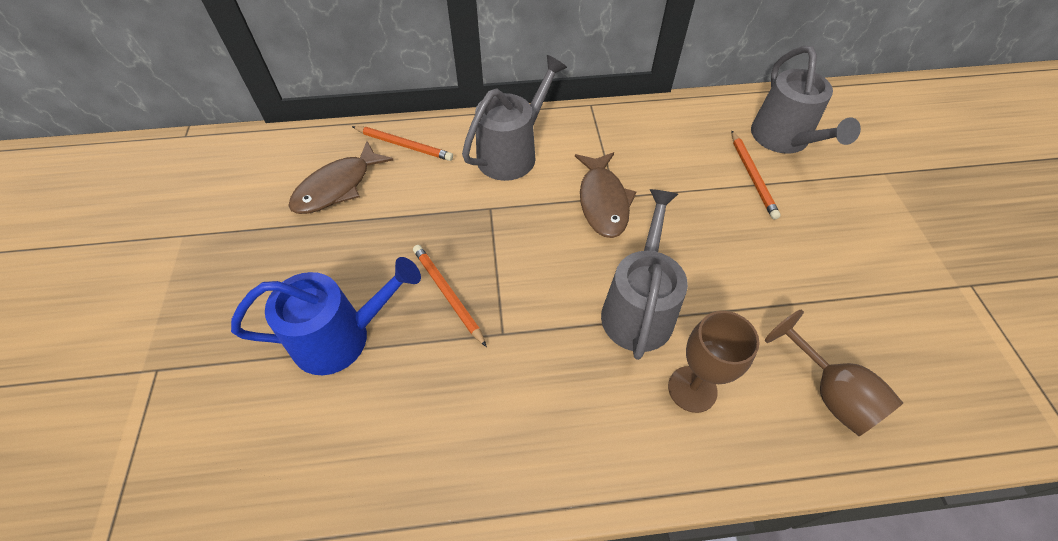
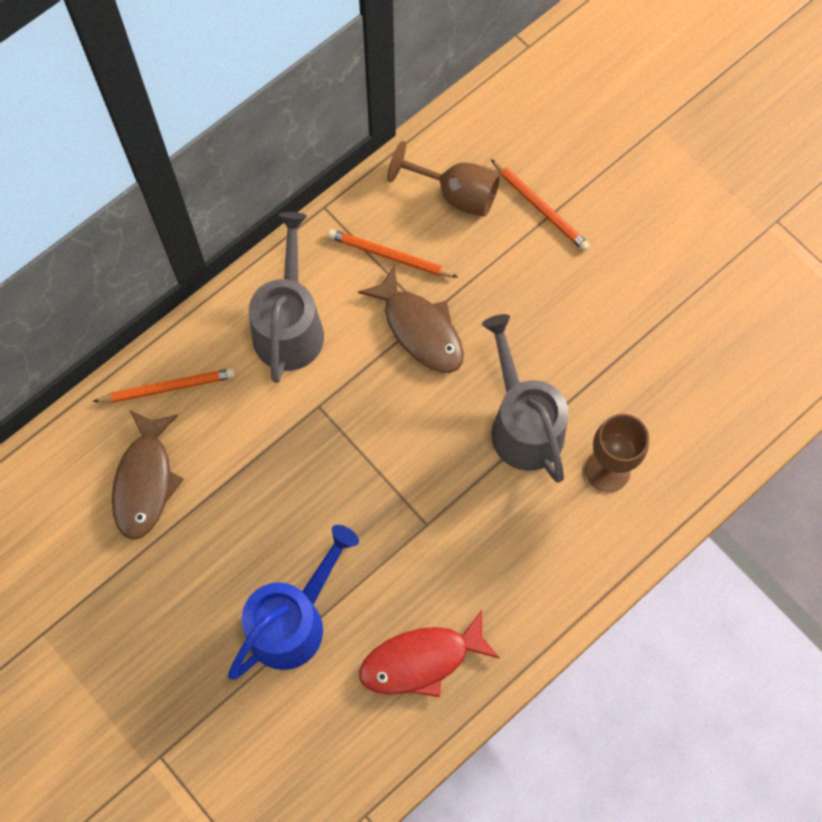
camera: 35 degrees left, 15 degrees up
(409, 440) = (421, 660): none -> red fish
(448, 294) = (351, 520): orange pencil -> orange pencil (390, 256)
(783, 139) = (545, 137): grey watering can -> none
(829, 393) = (710, 403): brown goblet -> brown goblet (455, 194)

